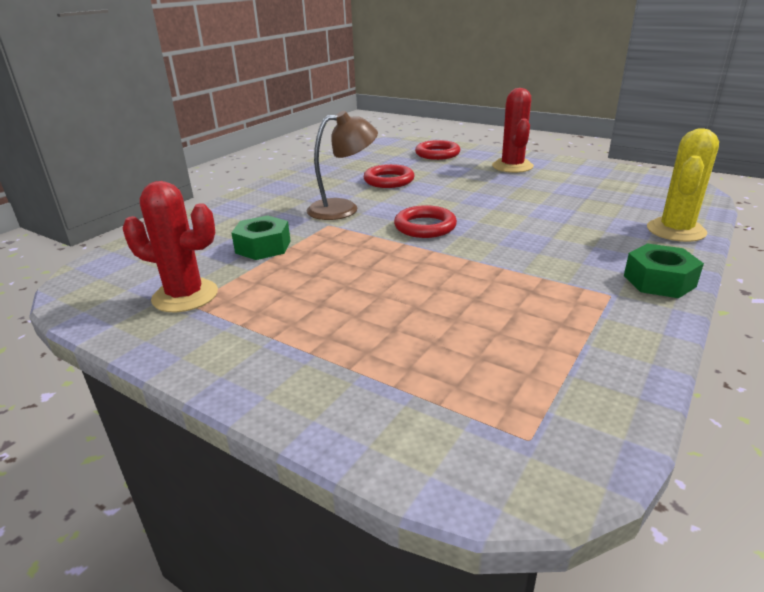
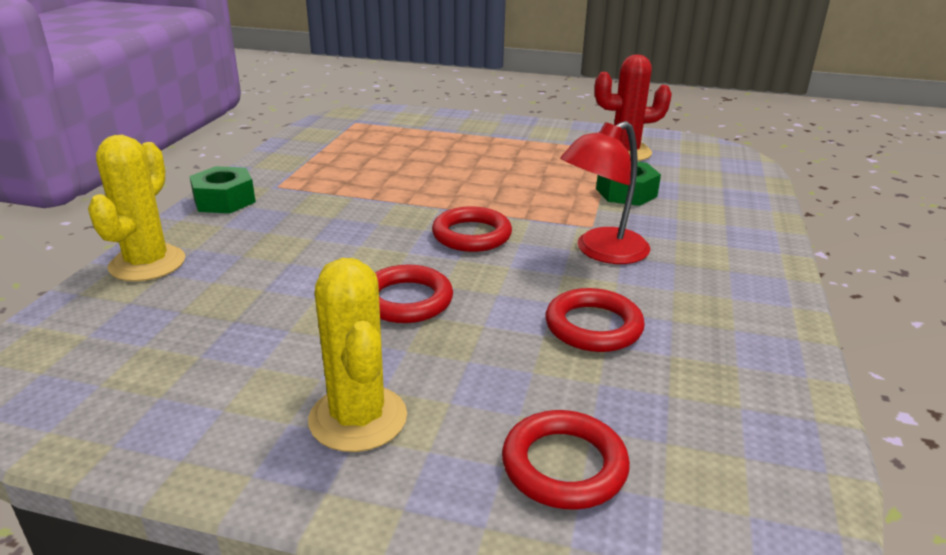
camera: 160 degrees right, 0 degrees up
(343, 208) = (601, 252): brown lamp -> red lamp
(484, 197) = (406, 300): none -> red ring
(512, 166) = (358, 418): red cactus -> yellow cactus

